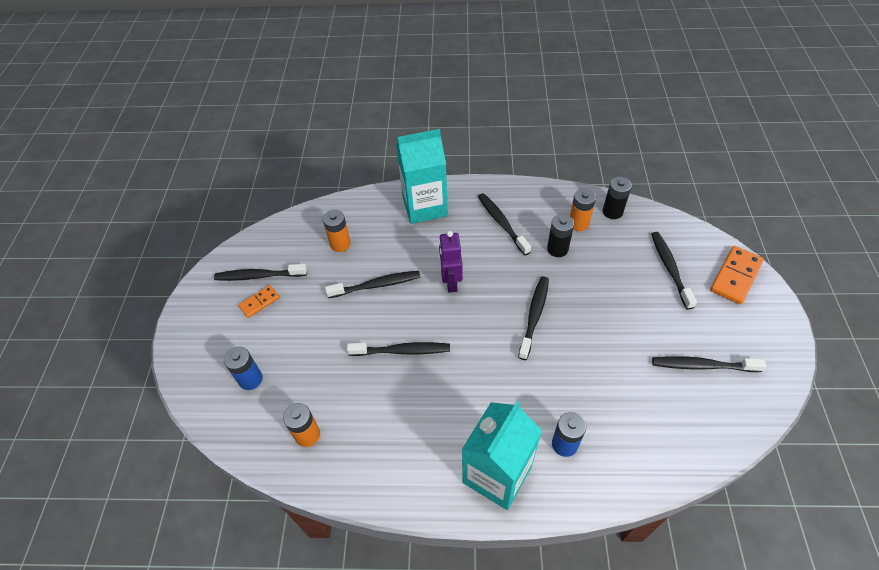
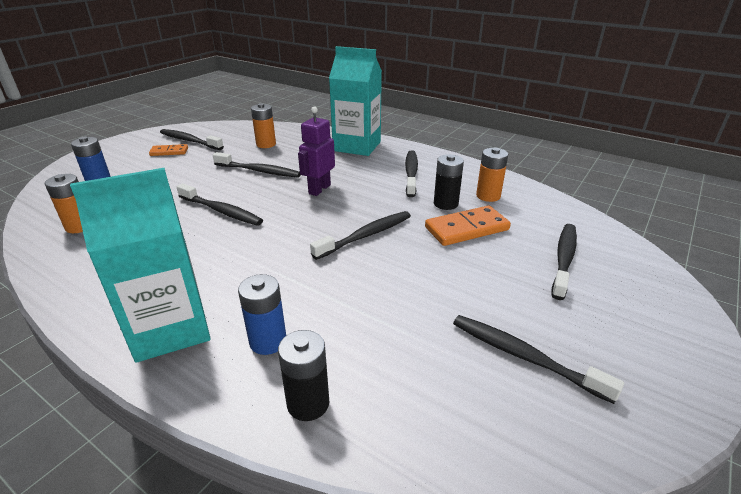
camera: 30 degrees right, 20 degrees down
(612, 212) = (535, 200): black battery -> black battery (308, 403)
(735, 276) = (655, 298): orange domino -> orange domino (467, 229)

